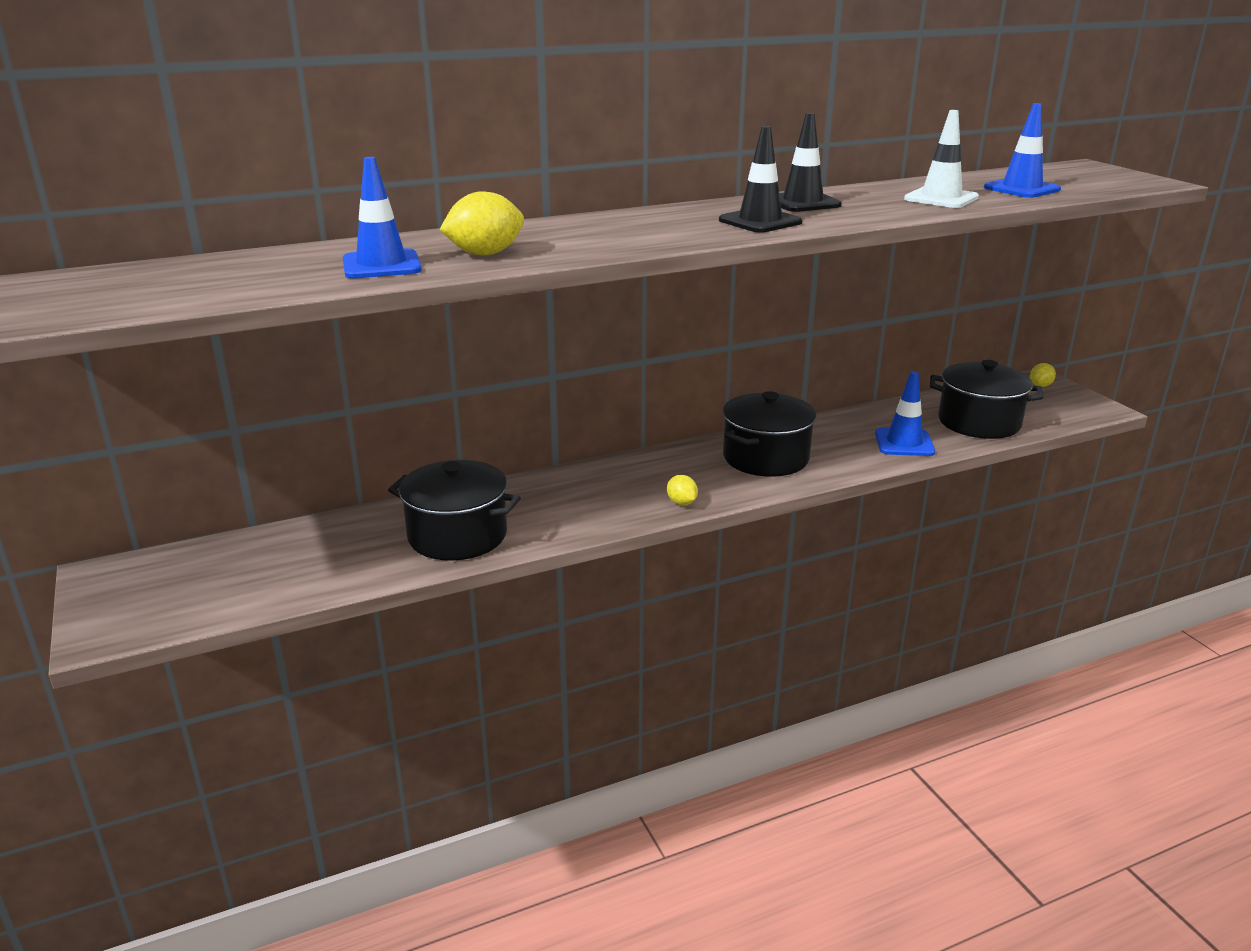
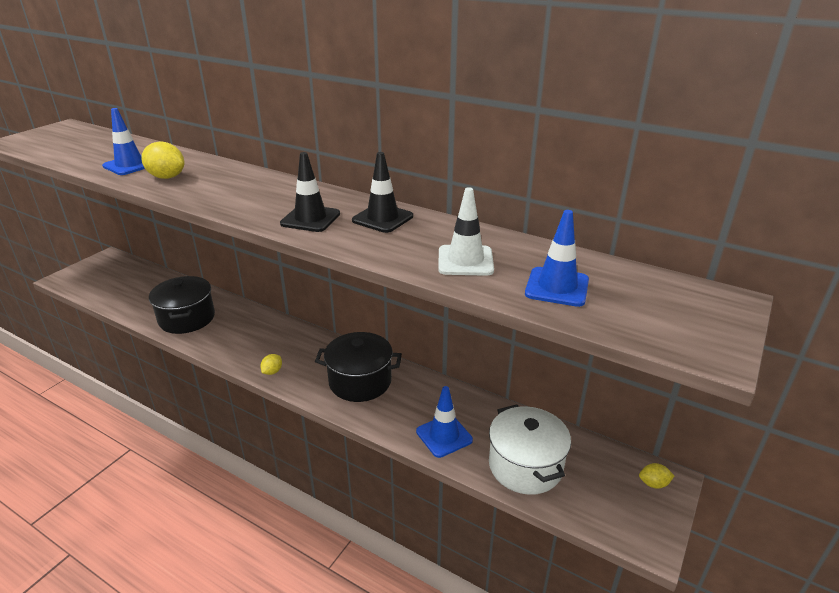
camera: 55 degrees right, 5 degrees up
(979, 422) = (525, 466): black pot -> white pot

